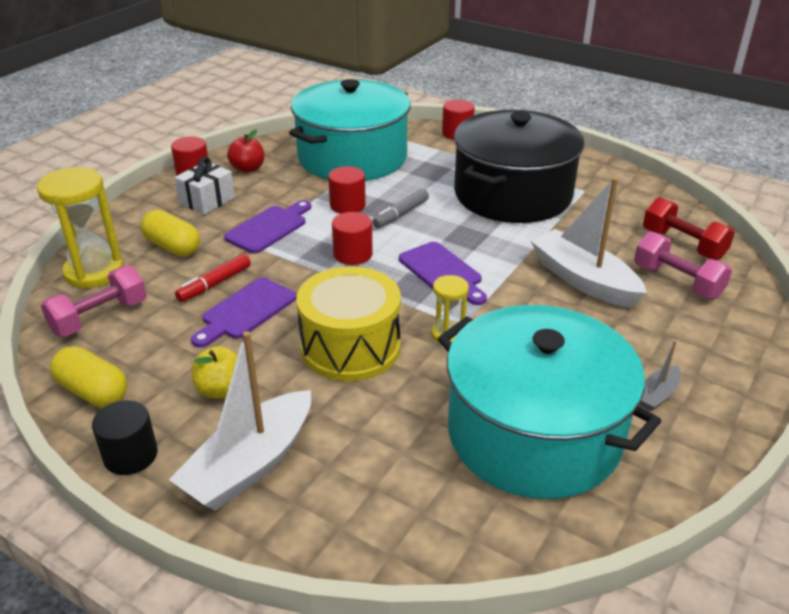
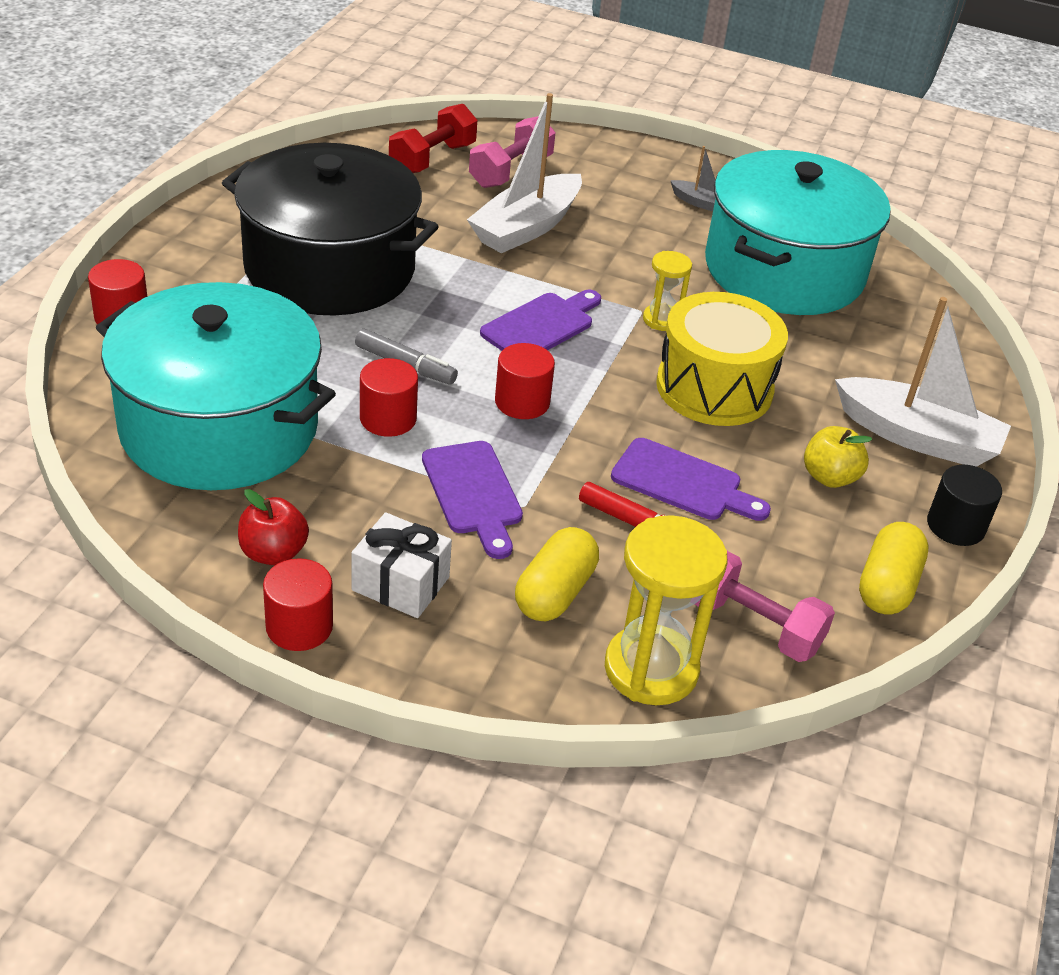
camera: 105 degrees left, 5 degrees up
(269, 228) = (473, 493): purple cutting board -> purple cutting board turned 135 degrees counterclockwise

